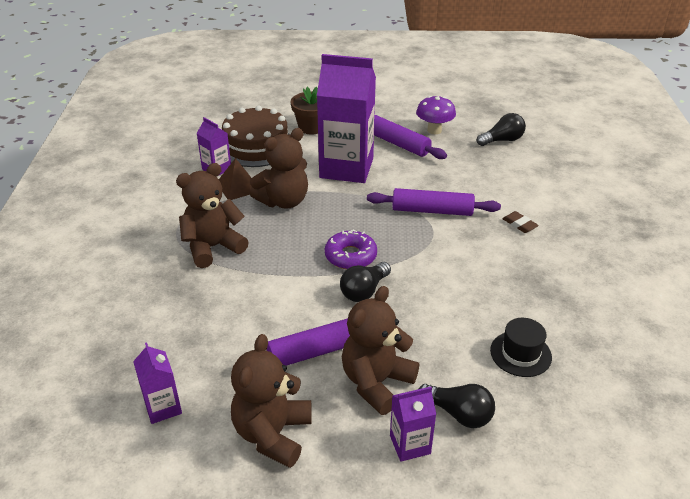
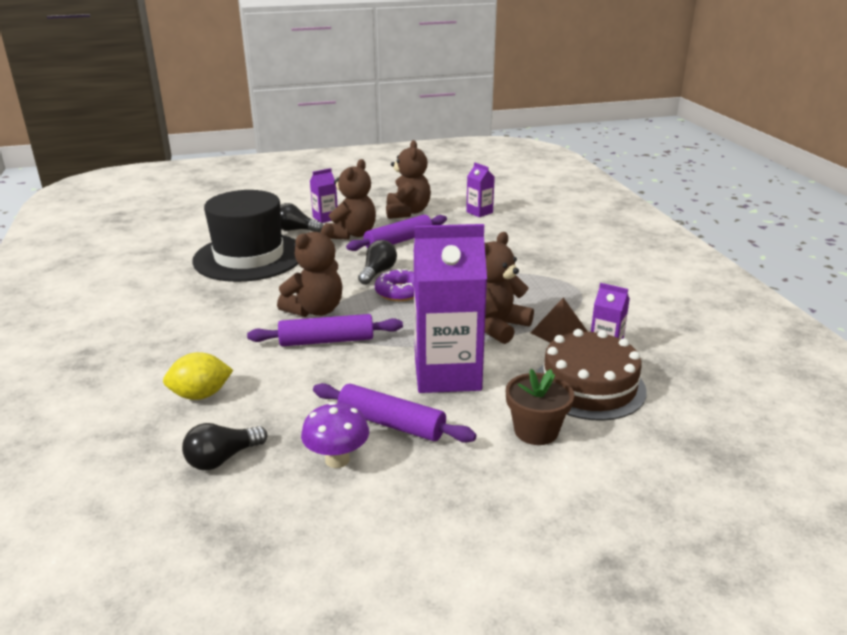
camera: 165 degrees right, 10 degrees down
(213, 247) = (530, 281): brown teddy bear -> brown teddy bear (315, 310)
(519, 224) = (226, 341): brown eraser -> none
(520, 354) = (249, 257): black hat -> black hat, size x2.40
(527, 180) = (201, 395): none -> yellow lemon

